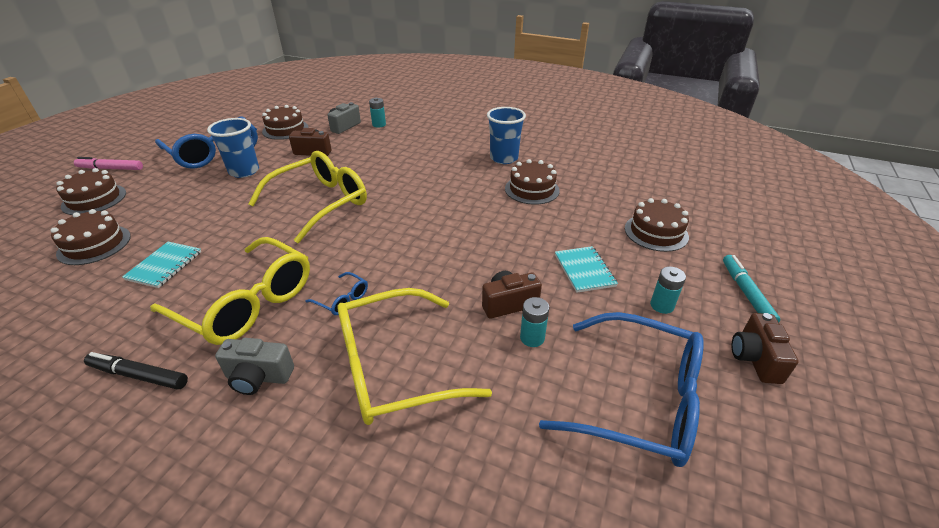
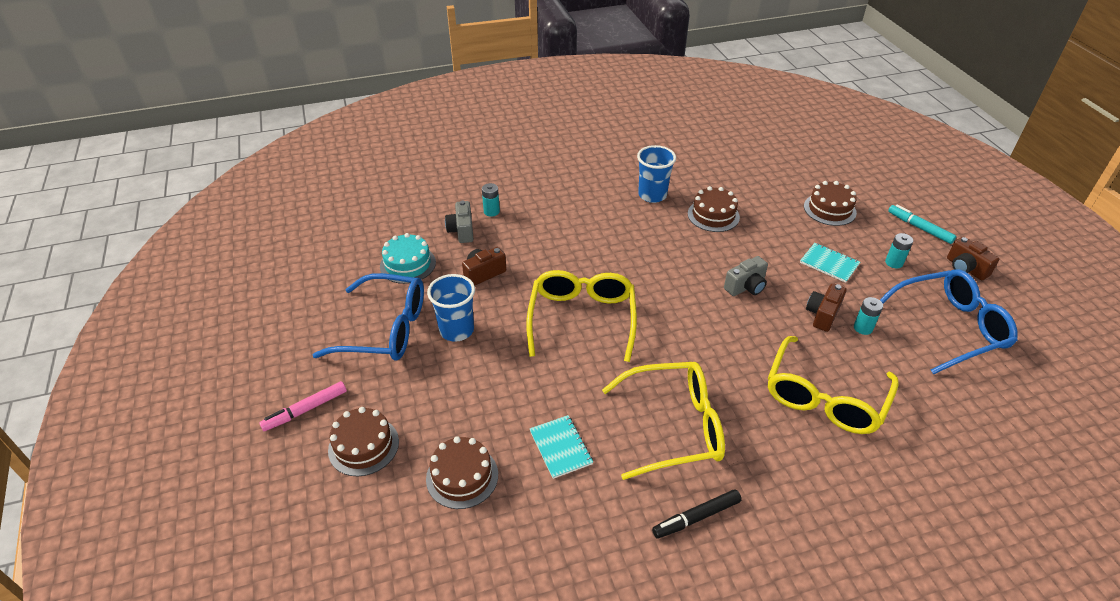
camera: 40 degrees left, 5 degrees up
(258, 377) = (766, 460): grey camera -> grey camera (746, 287)
(285, 129) = (408, 264): brown cake -> turquoise cake
(342, 299) = (728, 380): blue glasses -> none

